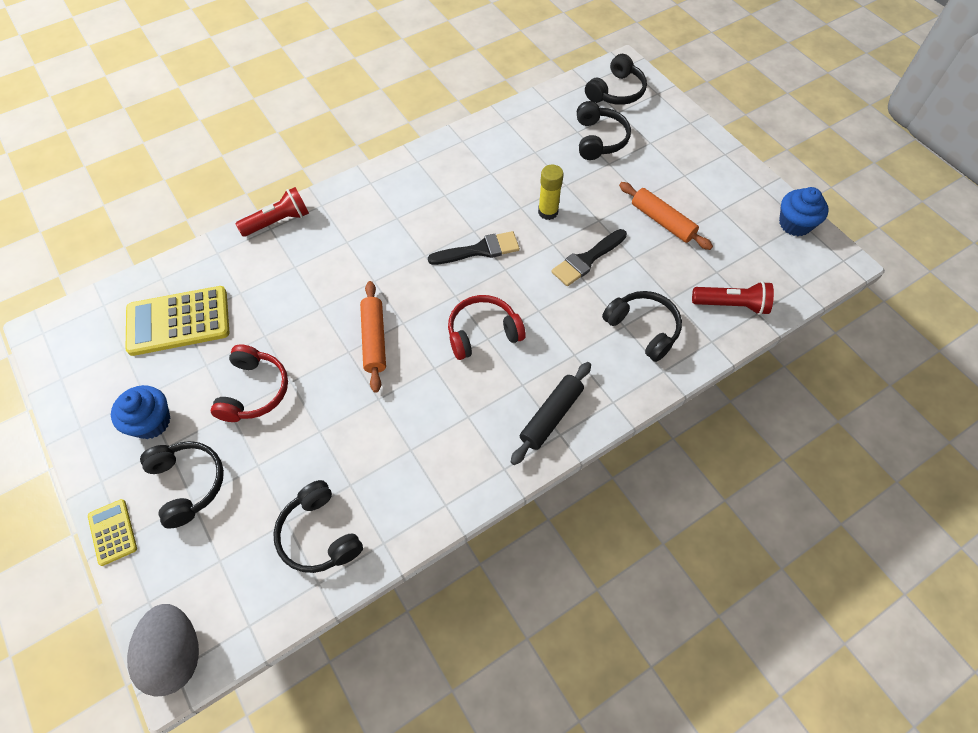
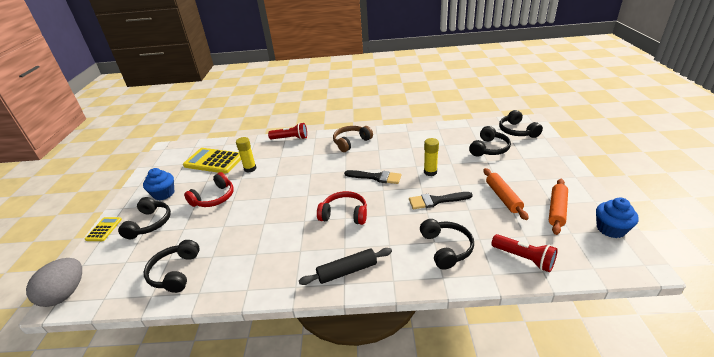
camera: 35 degrees right, 25 degrees down
(263, 311) = (250, 169): none -> yellow glue stick
(374, 340) = (286, 197): orange rolling pin -> orange rolling pin (556, 210)
(390, 194) = (351, 142): none -> brown headphones
(616, 92) = (517, 131): black headphones -> black headphones turned 90 degrees clockwise

